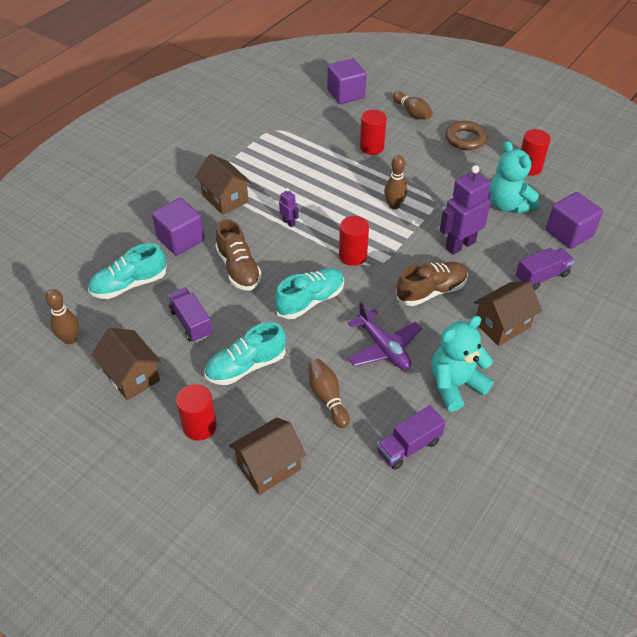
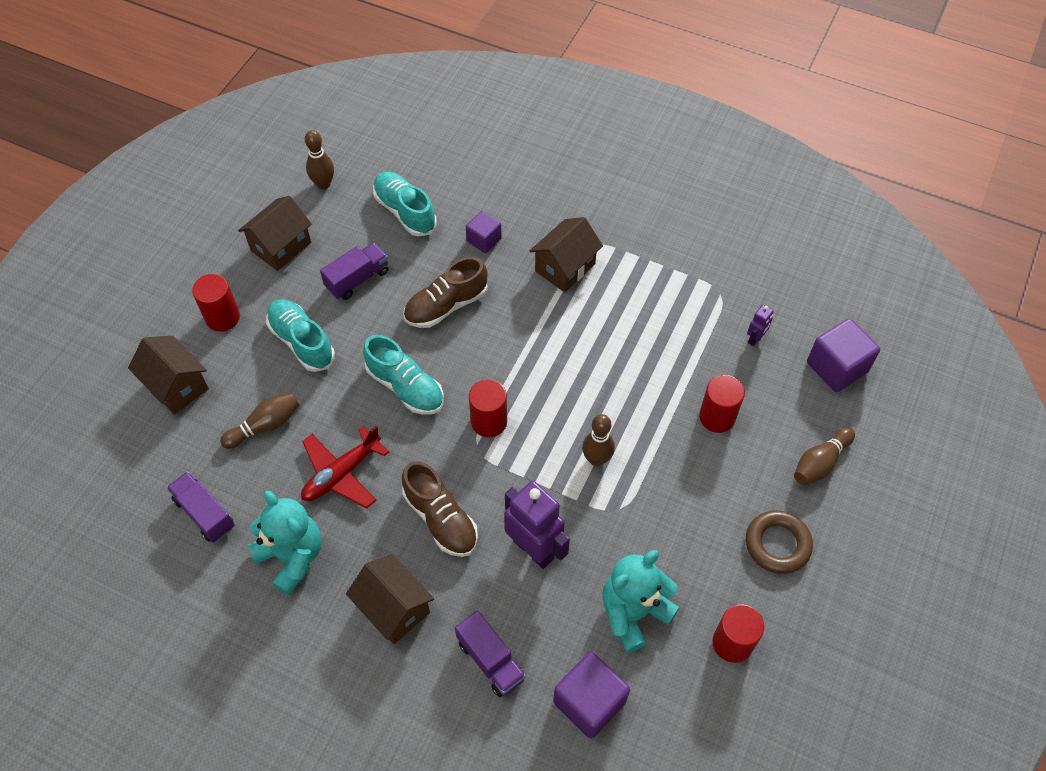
camera: 80 degrees right, 10 degrees up
(181, 239) = (484, 240): purple cube -> purple cube, size x0.61
(289, 222) = (536, 342): purple robot -> purple robot (755, 339)
(383, 347) = (341, 473): purple plane -> red plane

